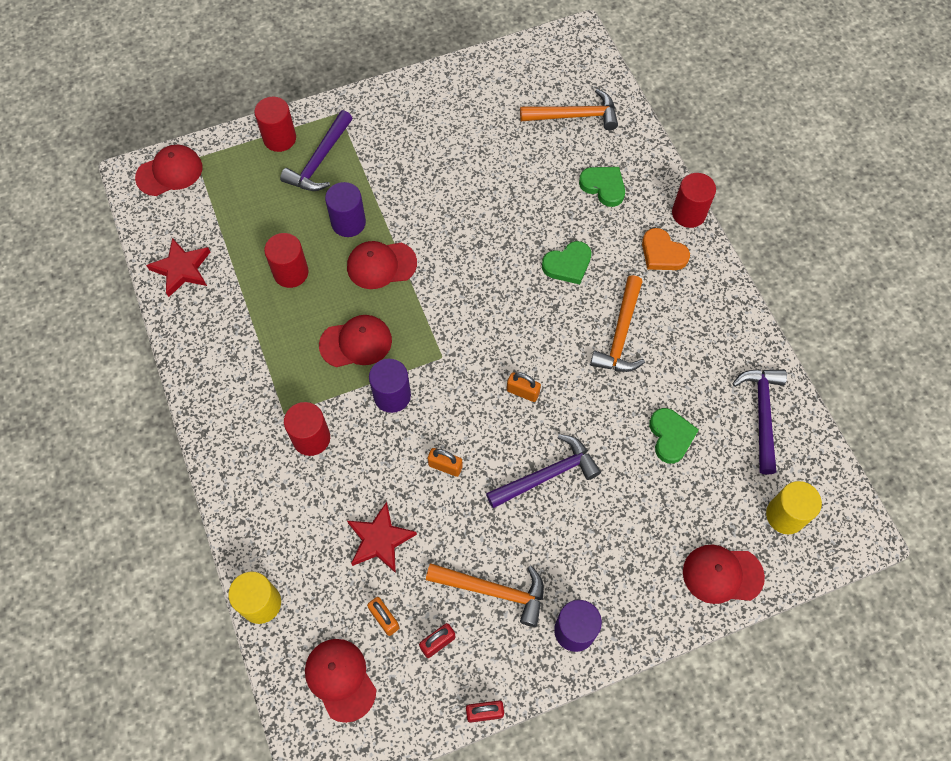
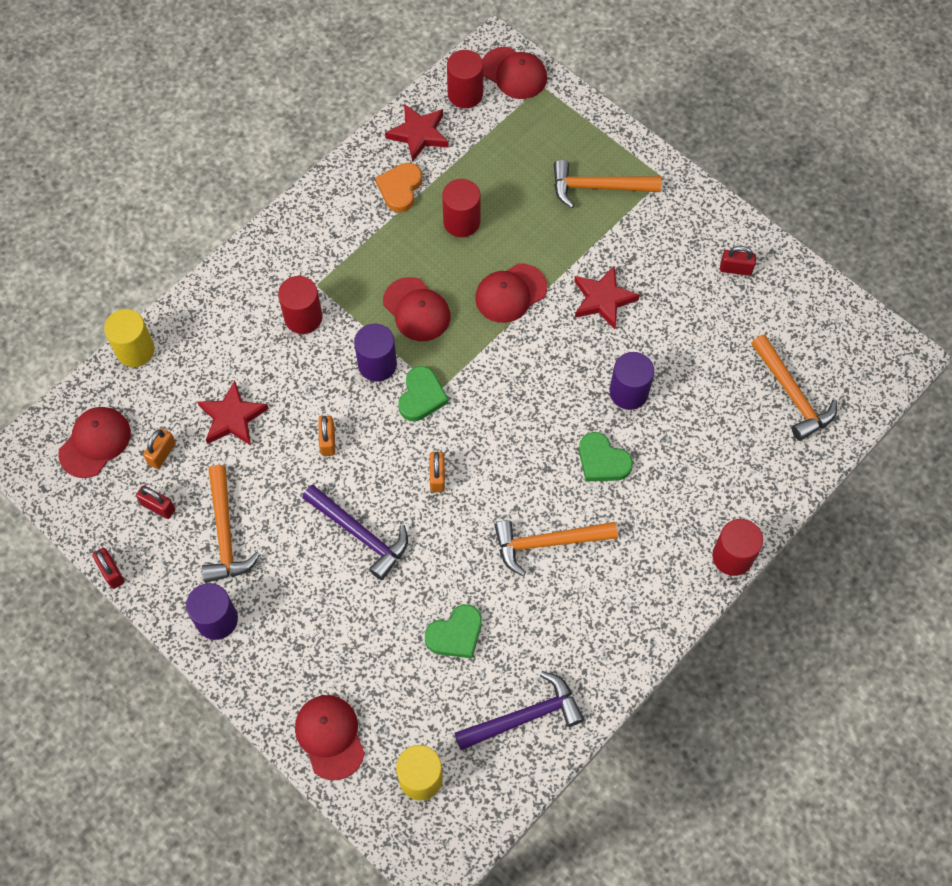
camera: 65 degrees right, 0 degrees up
(279, 138) = (603, 142): red cylinder -> red cylinder (465, 94)
(320, 160) = (598, 187): purple hammer -> orange hammer
(348, 223) = (542, 244): purple cylinder -> purple cylinder (628, 392)
(381, 265) = (510, 293): red cap -> red cap turned 90 degrees counterclockwise
(424, 202) = (603, 299): none -> red star
(449, 103) = (735, 269): none -> red padlock
(603, 187) = (717, 458): green heart -> green heart (421, 396)
(662, 253) = (667, 548): orange heart -> orange heart (400, 189)

